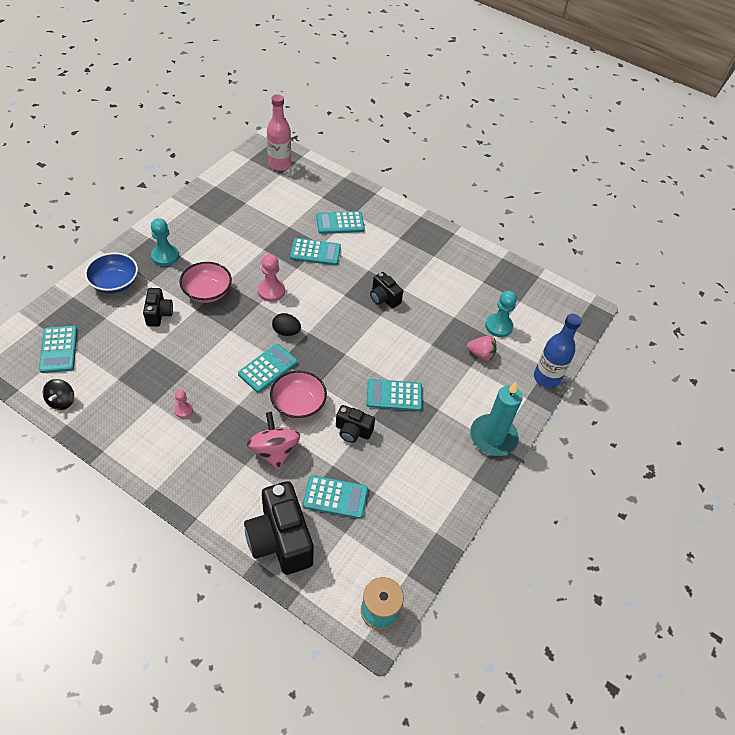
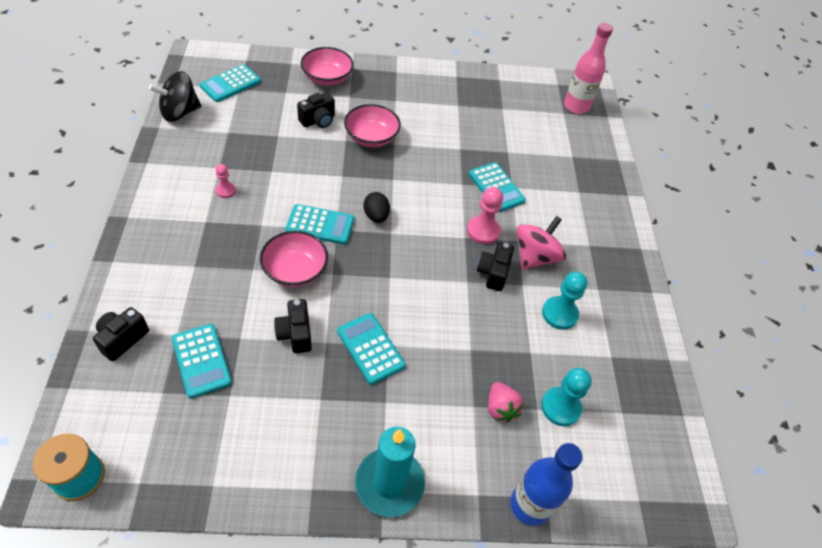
camera: 55 degrees right, 0 degrees up
(61, 401) = (179, 112): black spinning top -> black spinning top, size x1.62
(115, 283) = (327, 78): blue bowl -> pink bowl
(165, 256) = (385, 91): turquoise pawn -> turquoise pawn (559, 314)
(271, 291) = (415, 180): pink pawn -> pink pawn (483, 231)
(274, 451) = (225, 280): pink spinning top -> pink spinning top (535, 257)
(280, 540) = (122, 339): black camera -> black camera, size x0.54
(340, 223) = (554, 187): turquoise calculator -> none

